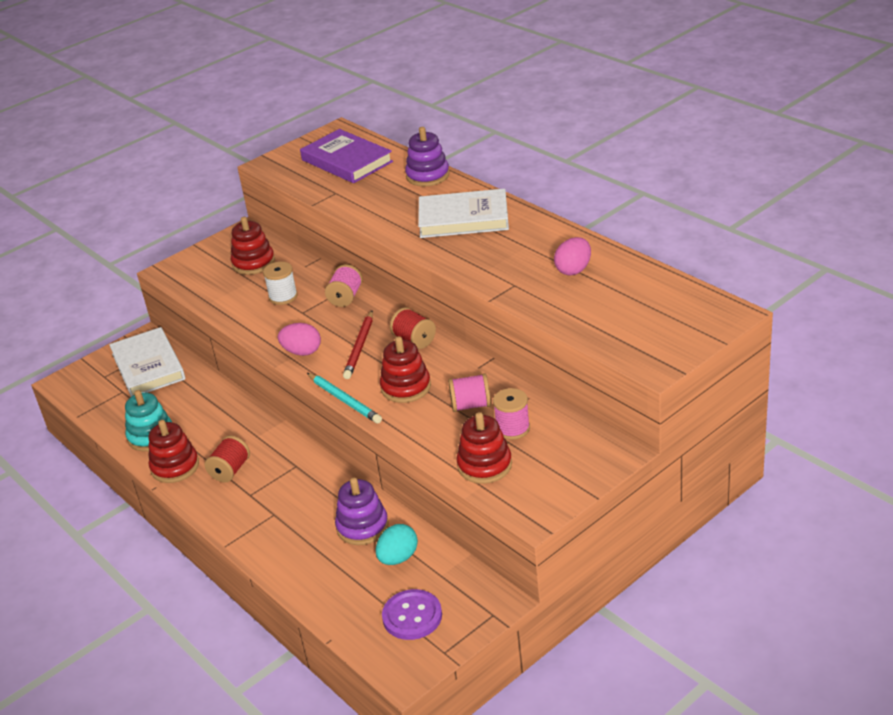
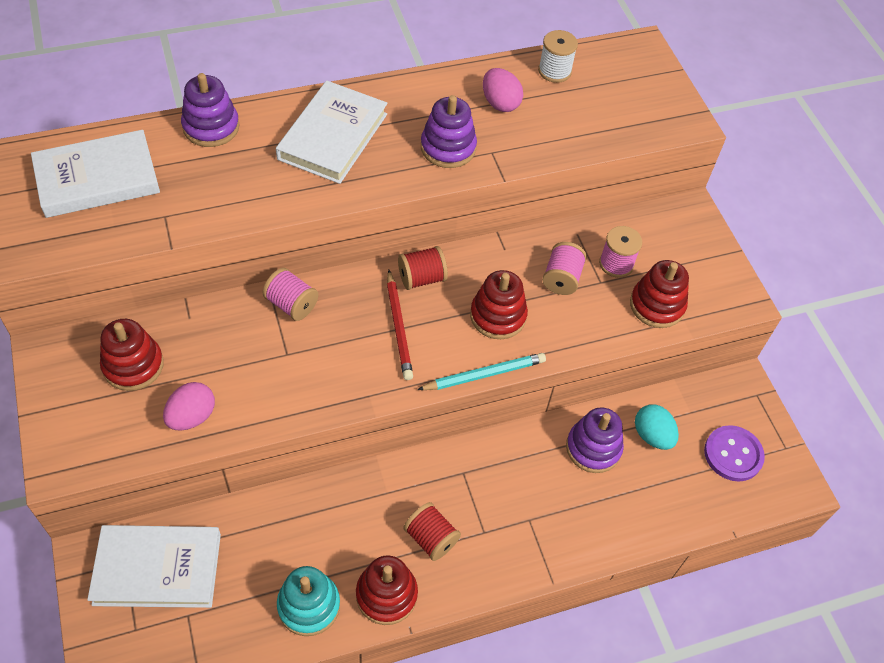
camera: 75 degrees left, 20 degrees up
(283, 296) = (237, 361): white spool -> white spool (554, 71)
(302, 352) = (367, 381): pink egg -> pink egg (192, 416)
(347, 161) = (97, 179): purple book -> white book
(359, 347) = (399, 327): red pencil -> red pencil turned 45 degrees clockwise
(499, 265) = (448, 148): none -> purple stacking toy

